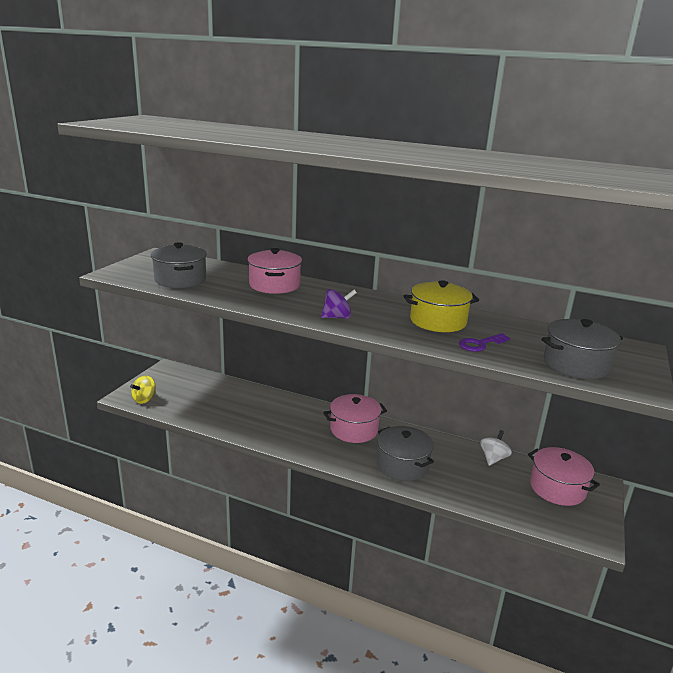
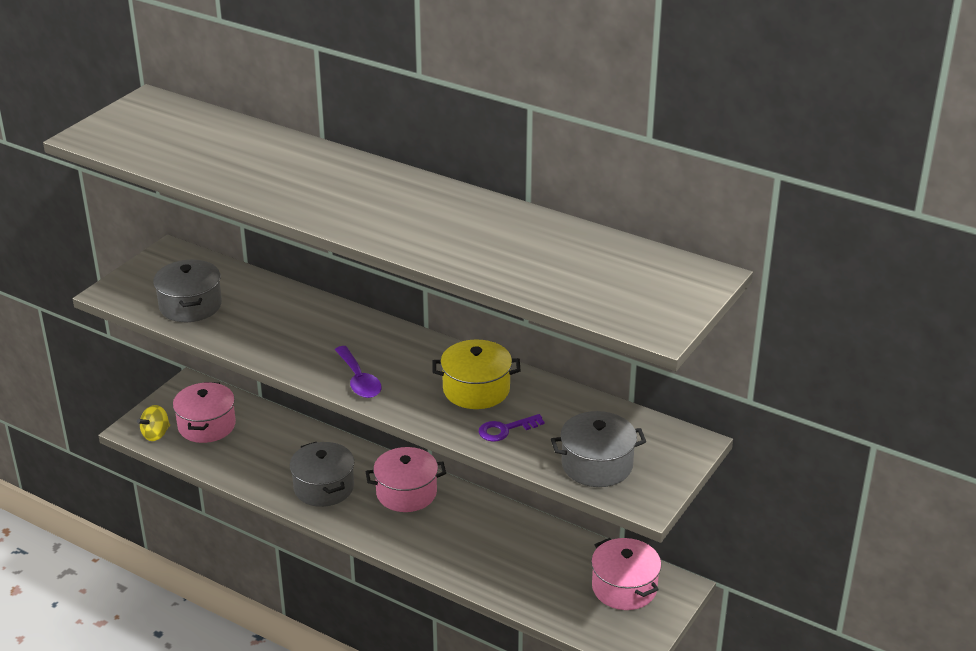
camera: 10 degrees right, 10 degrees up
(274, 285) = (302, 318): pink pot -> pink pot (207, 425)
(337, 317) = (359, 380): purple spinning top -> purple spoon
(402, 465) = (448, 545): grey pot -> grey pot (324, 487)
(493, 458) = (566, 543): white spinning top -> none

